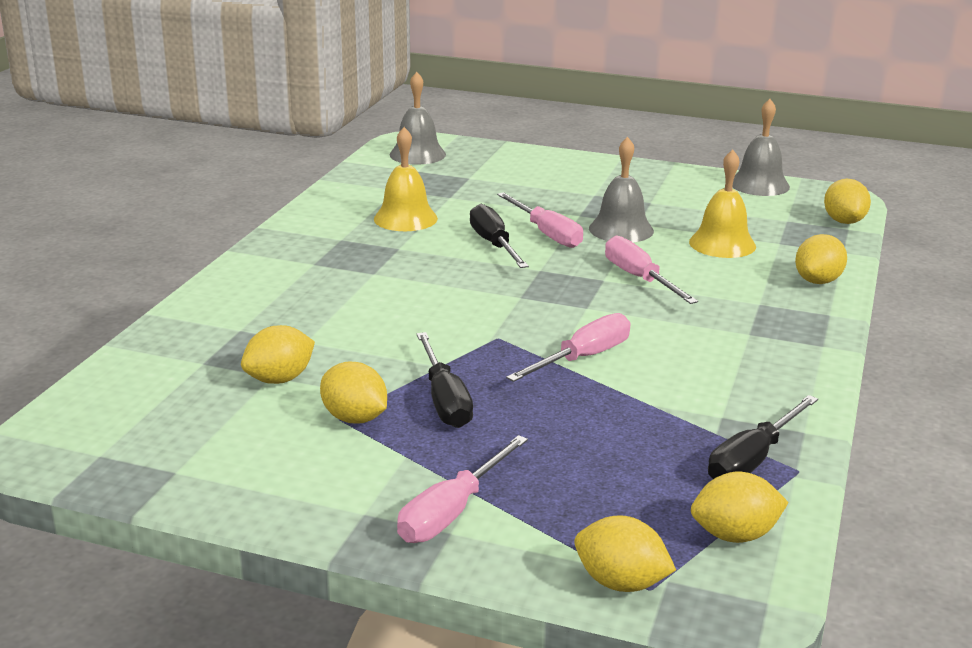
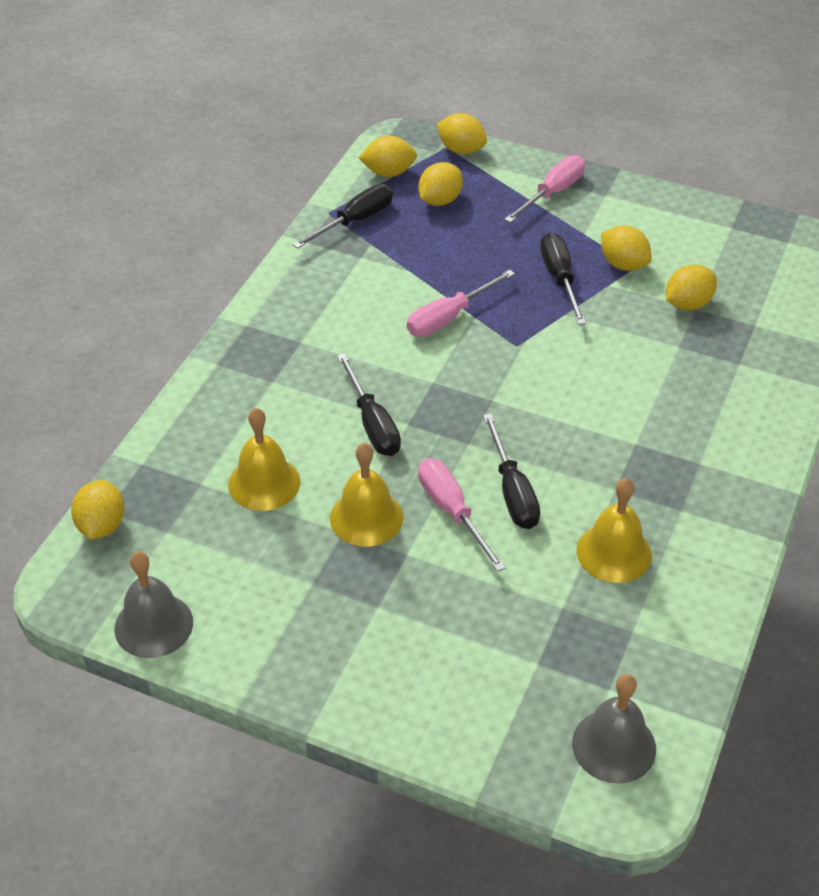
camera: 175 degrees left, 20 degrees up
(621, 229) = (366, 517): grey bell -> yellow bell
(639, 278) = (372, 423): pink screwdriver -> black screwdriver
(818, 281) = (199, 412): yellow lemon -> yellow lemon (440, 200)

